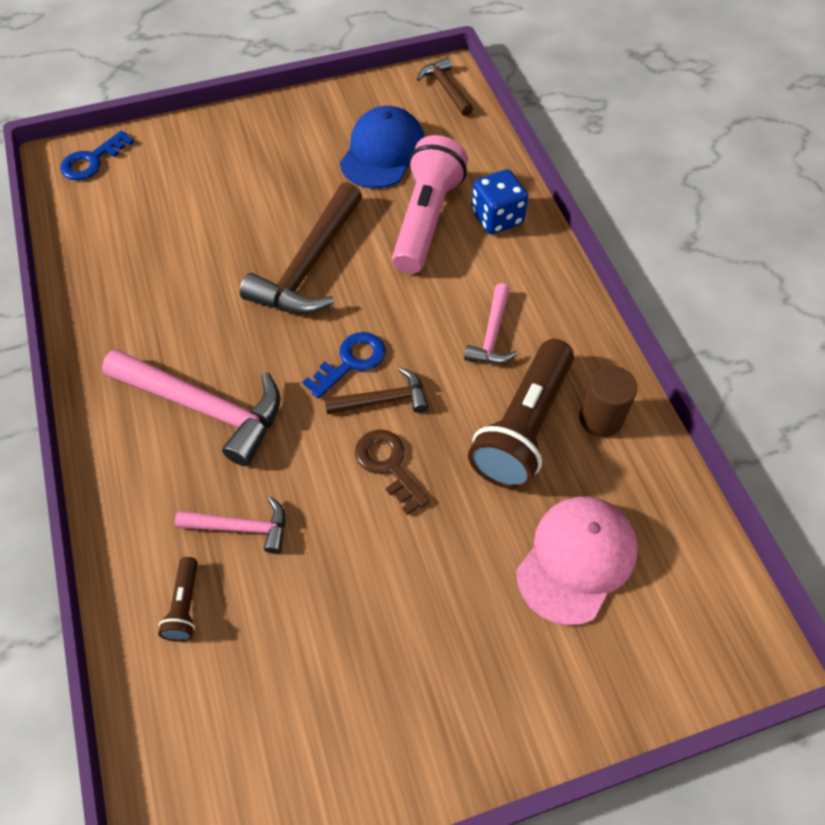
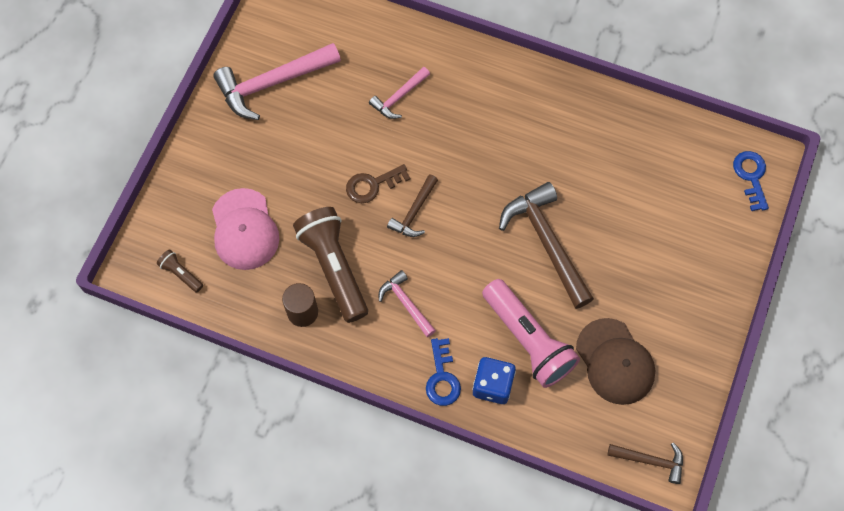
camera: 130 degrees right, 10 degrees up
(185, 606) = (380, 51): brown flashlight -> brown flashlight (181, 274)
(204, 407) = (487, 124): pink hammer -> pink hammer (273, 83)
(351, 362) = (454, 214): blue key -> blue key (442, 377)
(382, 152) = (615, 361): blue cap -> brown cap
(388, 465) = (372, 185): brown key -> brown key turned 150 degrees clockwise

